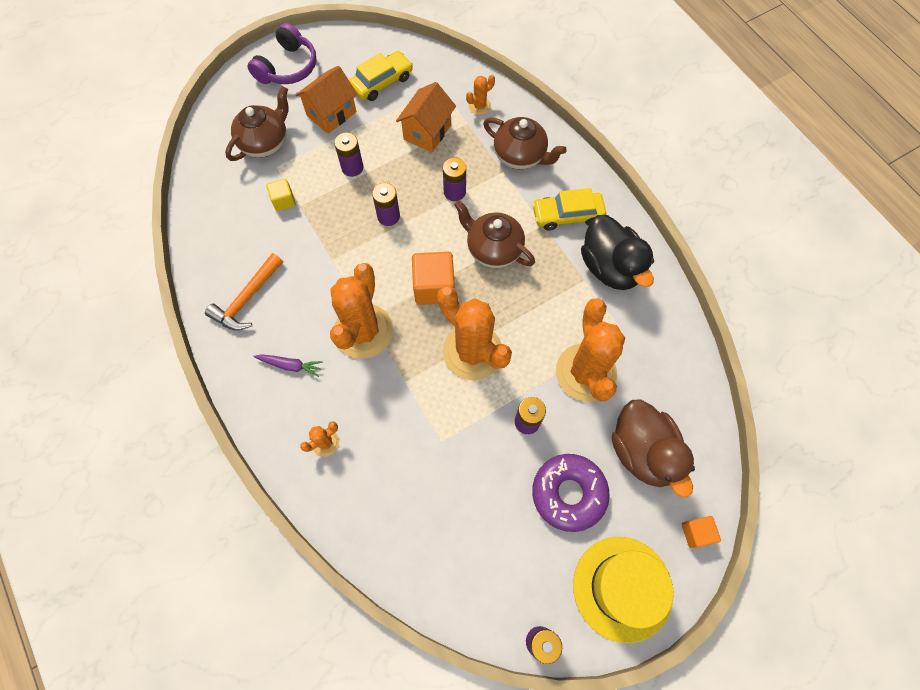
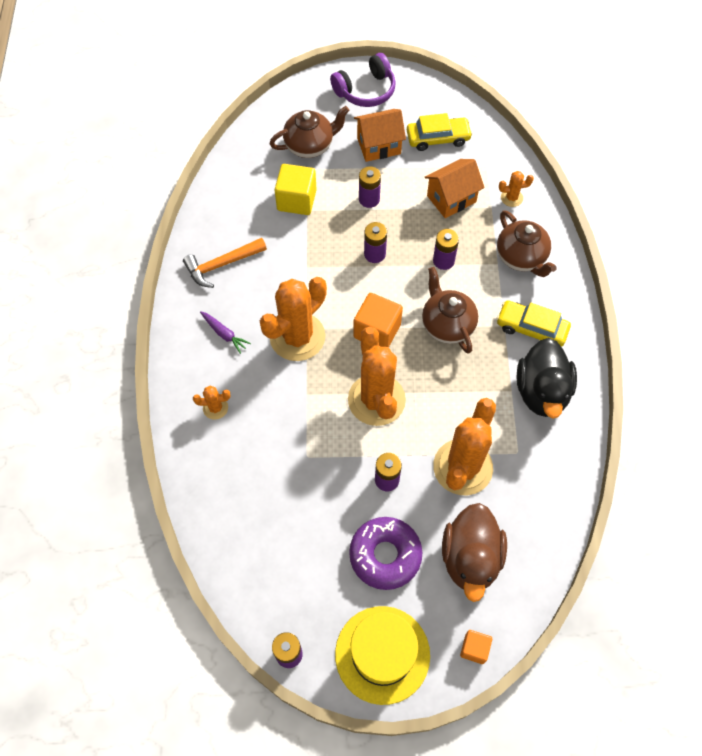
camera: 30 degrees right, 5 degrees down
(283, 201) = (296, 200): yellow cube -> yellow cube, size x1.77

